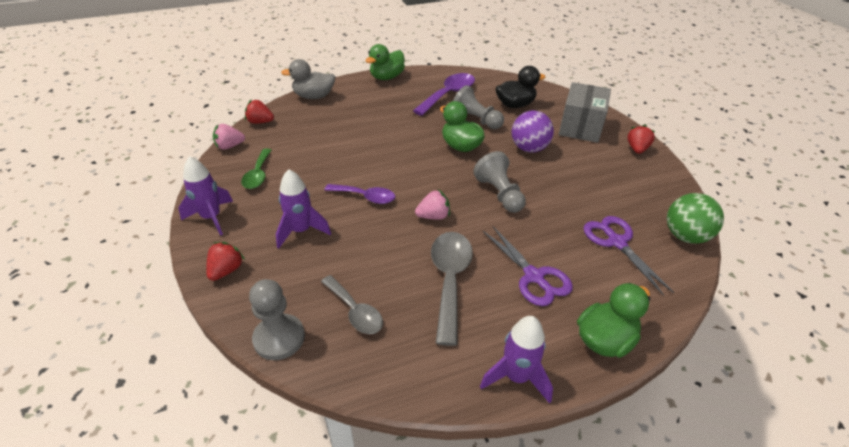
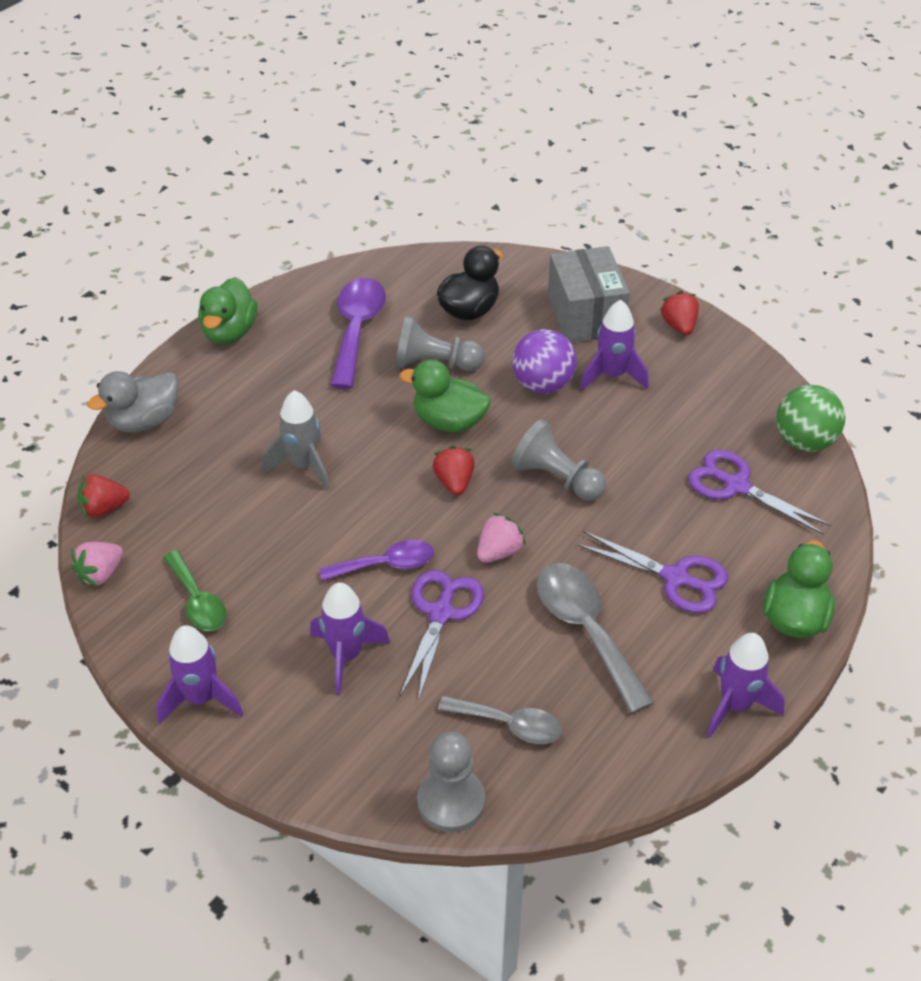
camera: 30 degrees left, 5 degrees up
(226, 270) = (301, 758): red strawberry -> red strawberry (454, 482)
(367, 139) = (303, 466): none -> grey rocket
(372, 233) = (441, 614): none -> purple scissors
(575, 158) = (612, 376): none -> purple rocket

